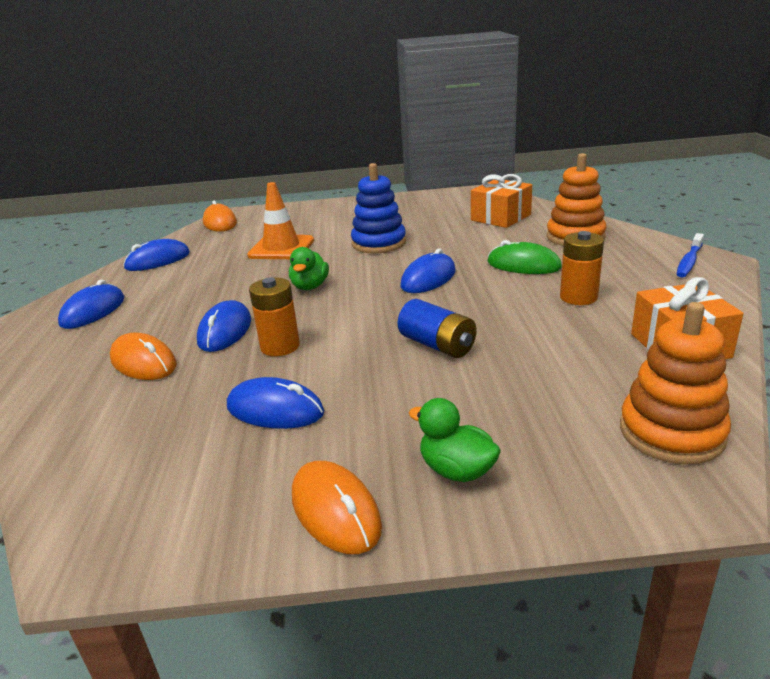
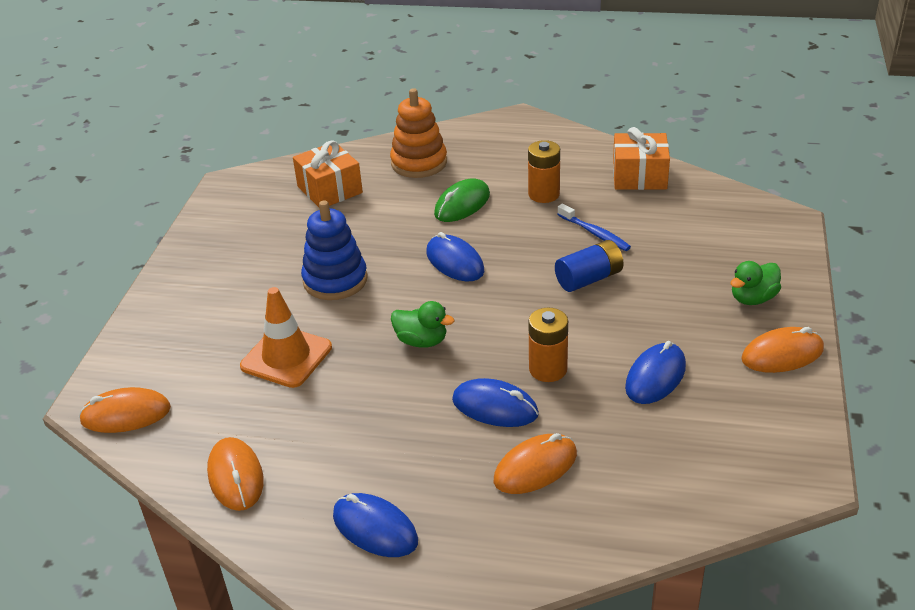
camera: 75 degrees left, 10 degrees up
(158, 260) = (236, 477): blue mouse -> orange mouse
(671, 432) = (735, 211): orange stacking toy -> none
(689, 261) = (511, 129): blue toothbrush -> blue toothbrush (595, 233)

